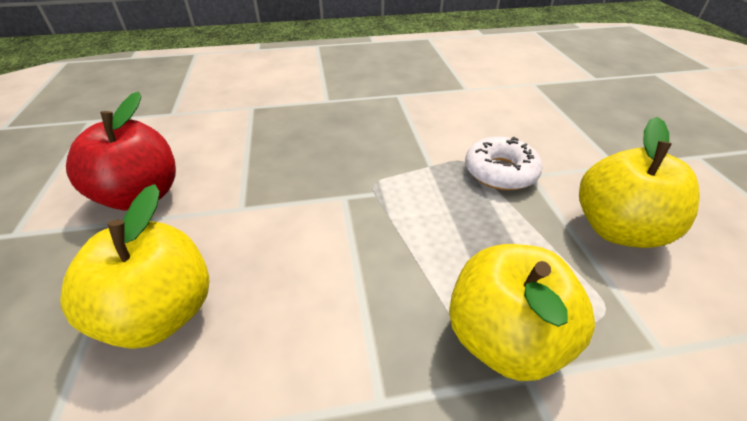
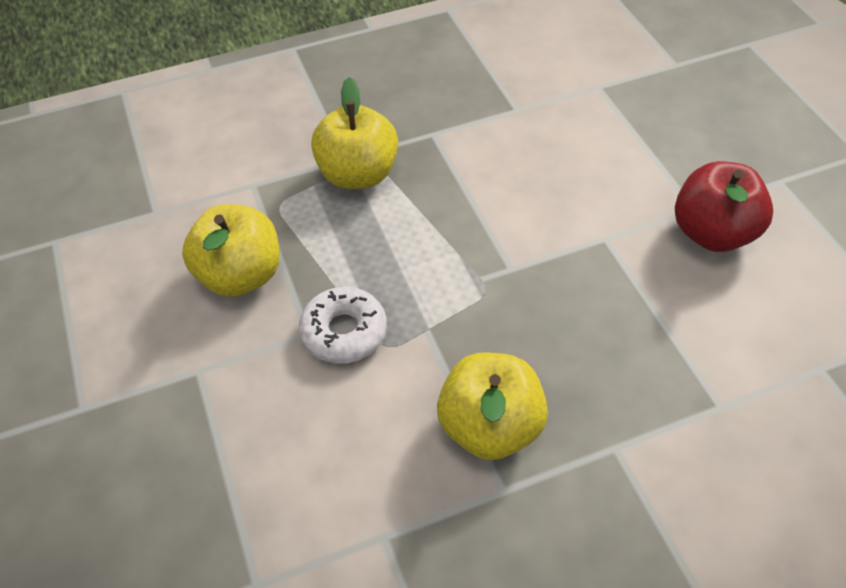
camera: 170 degrees right, 10 degrees up
(161, 313) = (597, 150): yellow apple -> yellow apple (490, 427)

